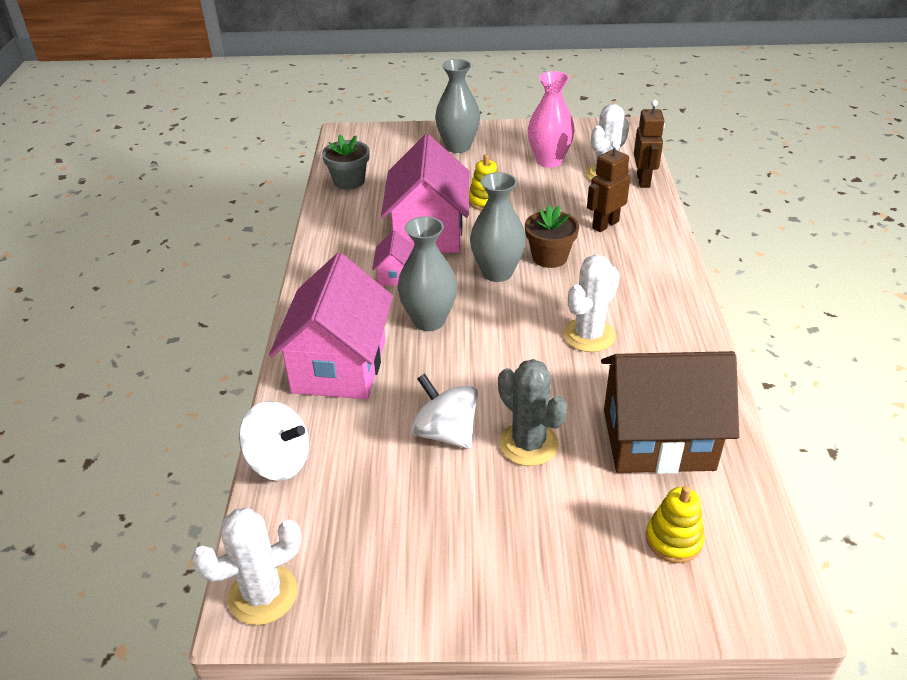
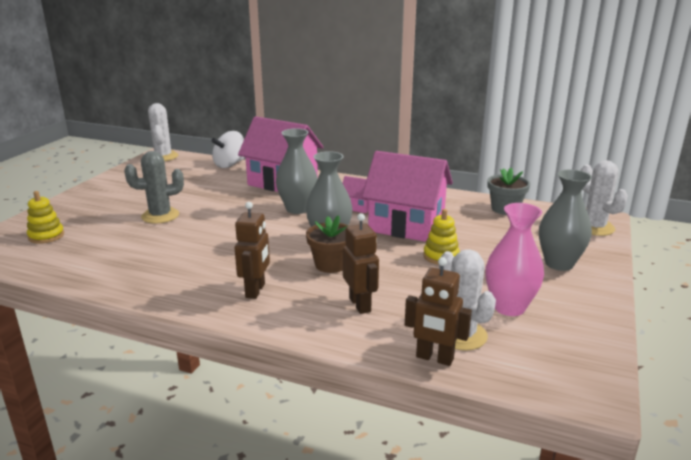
camera: 110 degrees right, 15 degrees down
(445, 433) = (198, 198): white spinning top -> none
(589, 335) = (222, 255): white cactus -> white cactus (594, 227)
(634, 287) = (256, 290): none -> brown robot
(658, 439) = (107, 252): brown house -> none

